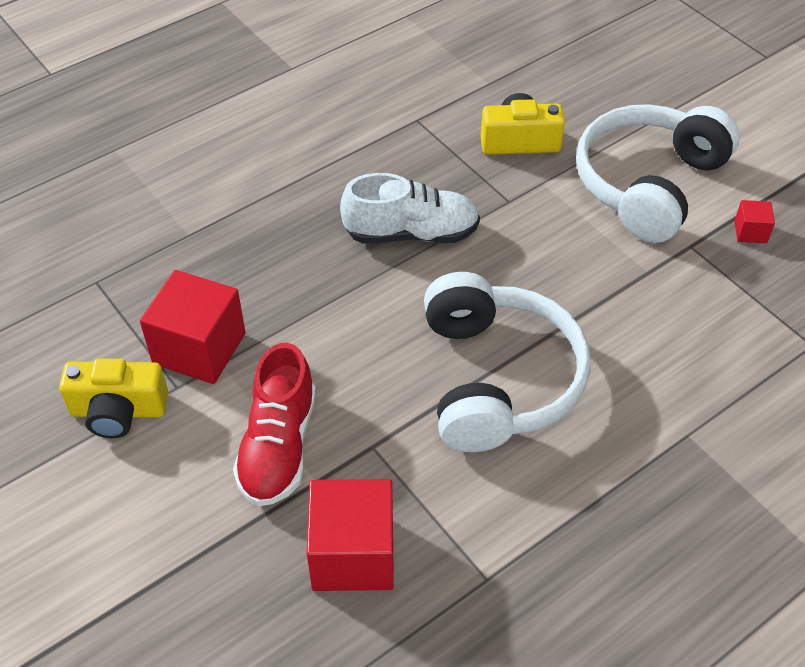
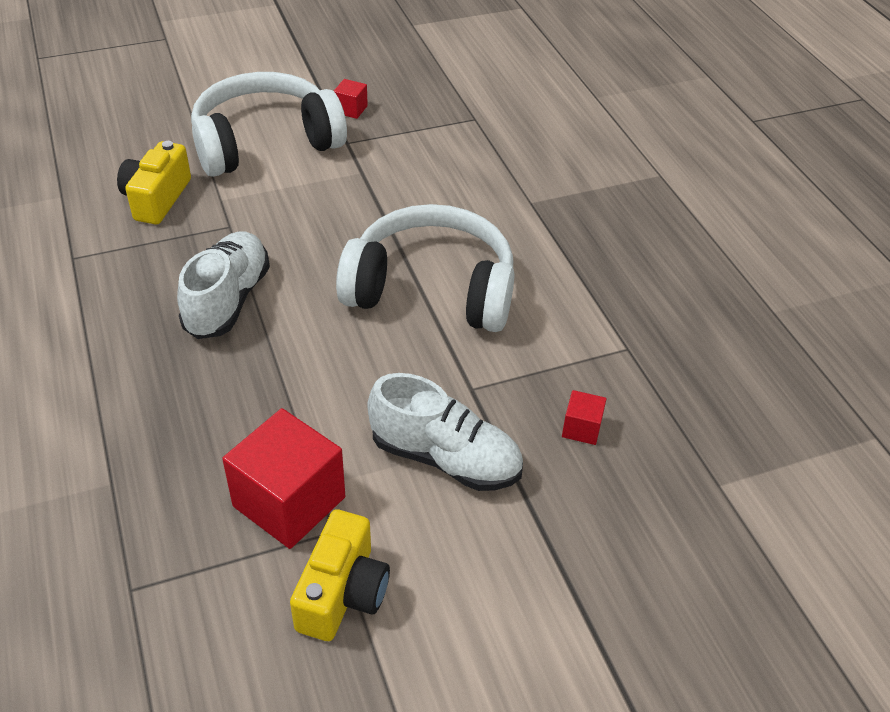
camera: 75 degrees left, 5 degrees down
(278, 446) = (445, 458): red shoe -> white shoe
(353, 554) = (581, 428): red cube -> red cube, size x0.46
(648, 184) = (265, 142): white headphones -> white headphones turned 105 degrees clockwise

